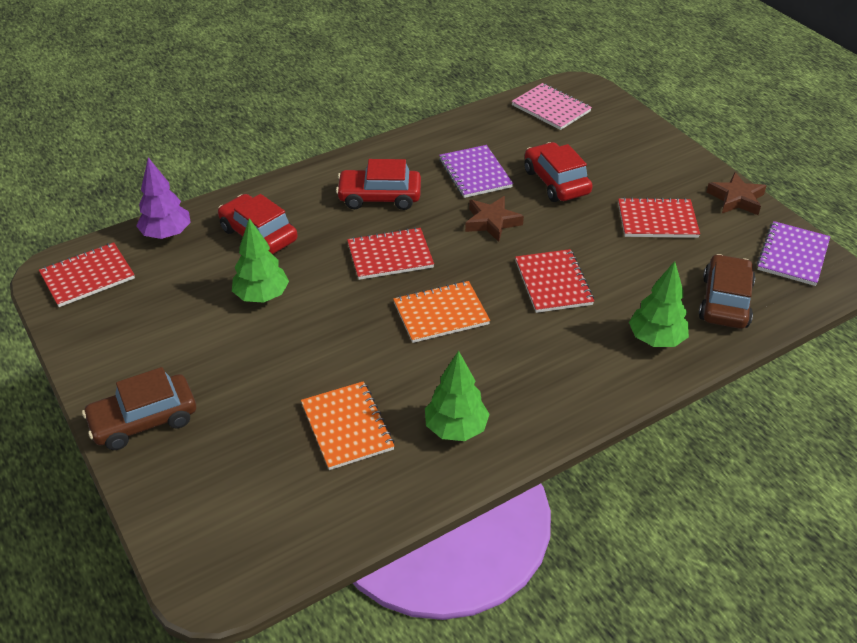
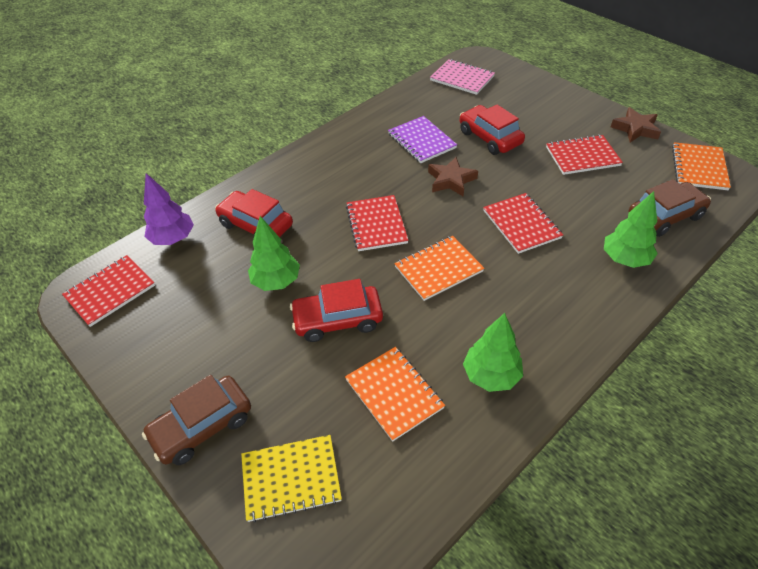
camera: 10 degrees left, 5 degrees up
(216, 483) = (291, 478): none -> yellow notebook
(379, 197) = (350, 174): red car -> red car (338, 320)
(390, 256) = (376, 224): red notebook -> red notebook turned 75 degrees counterclockwise
(725, 301) = (665, 216): brown car -> brown car turned 60 degrees clockwise
(793, 255) = (699, 168): purple notebook -> orange notebook

